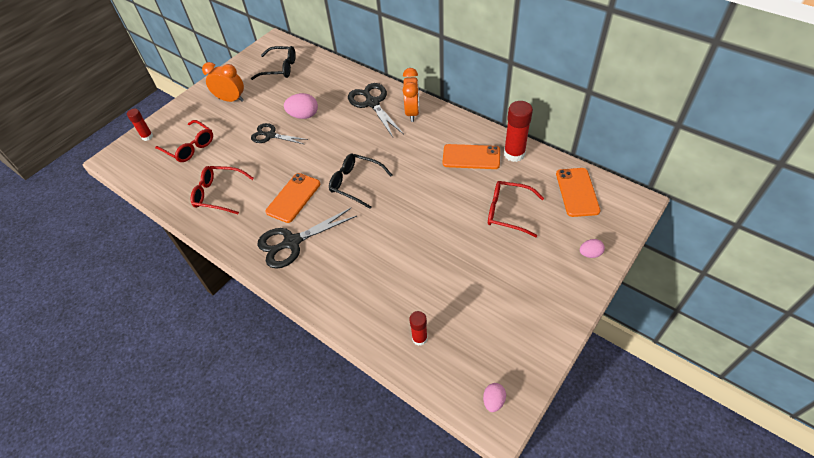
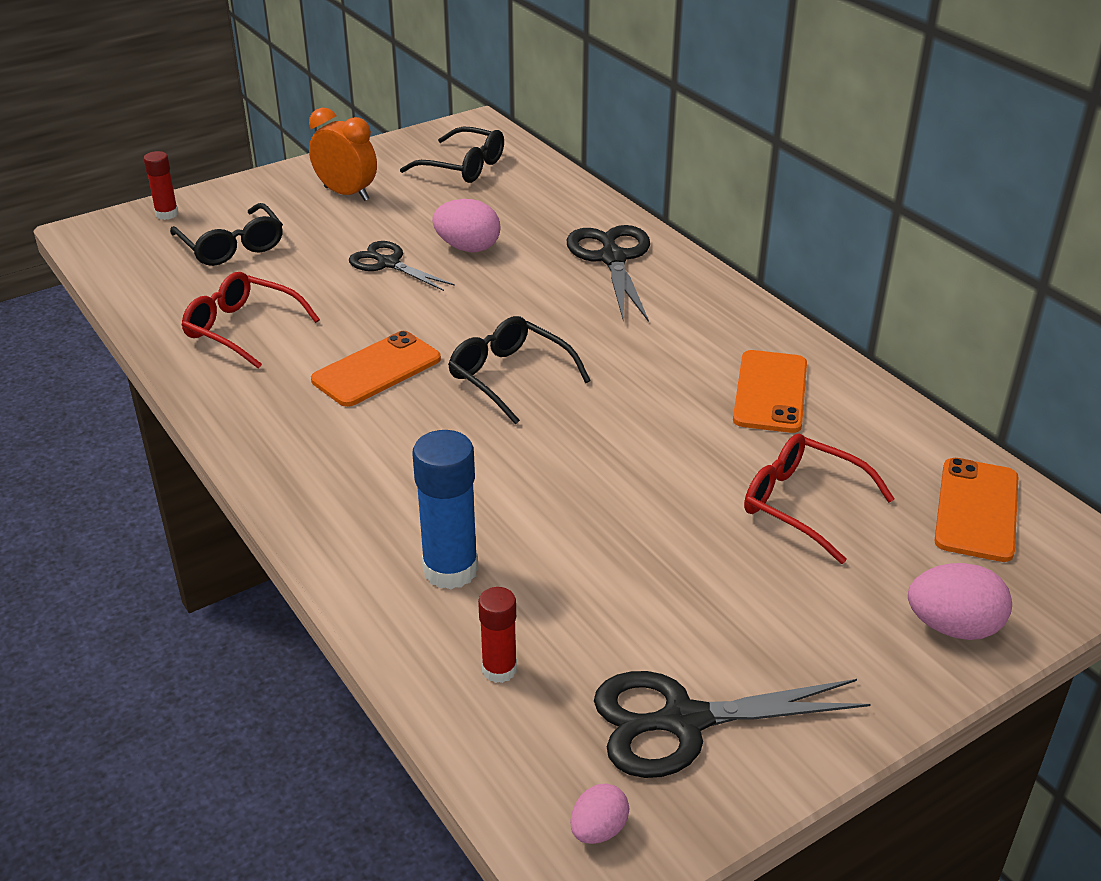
camera: 15 degrees right, 15 degrees down
(190, 147) = (232, 247): red glasses -> black glasses
(292, 242) = (334, 439): black scissors -> black scissors (684, 721)
(376, 295) = (450, 569): none -> blue glue stick
(412, 113) = (685, 292): orange clock -> none
(471, 157) = (770, 392): orange phone -> orange phone turned 75 degrees clockwise
(514, 154) = (867, 409): red glue stick -> none
(590, 254) = (953, 627): pink egg -> pink egg, size x1.69

